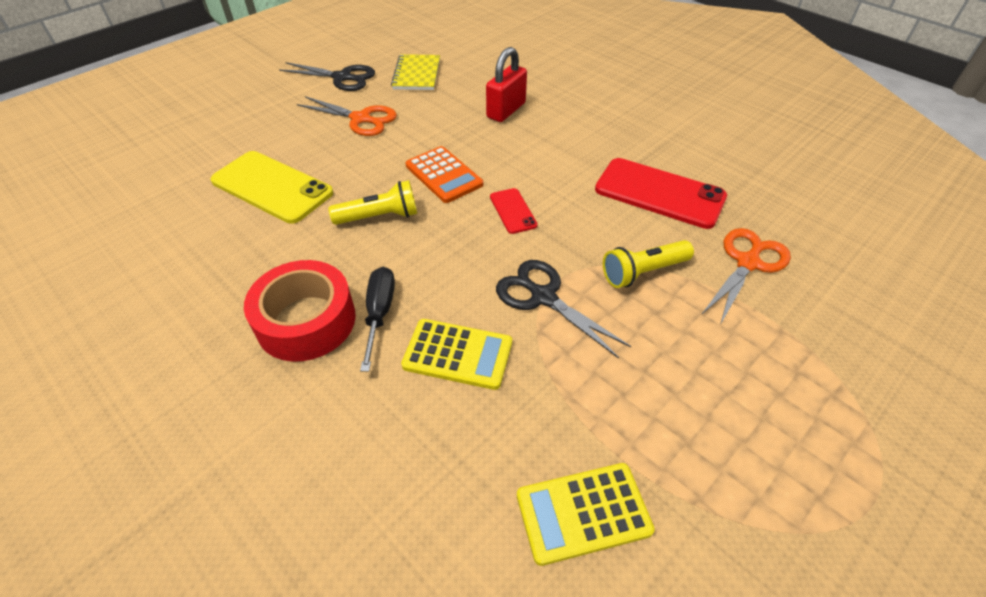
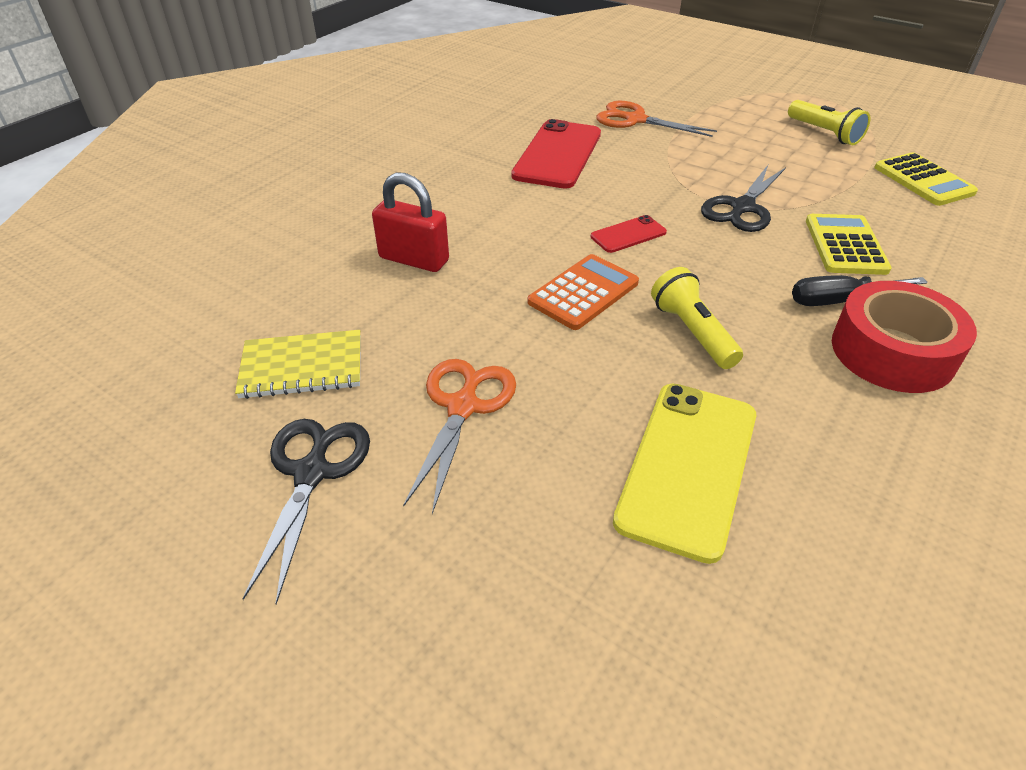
camera: 100 degrees left, 5 degrees down
(643, 272) = (676, 162): yellow flashlight -> yellow flashlight (824, 133)

